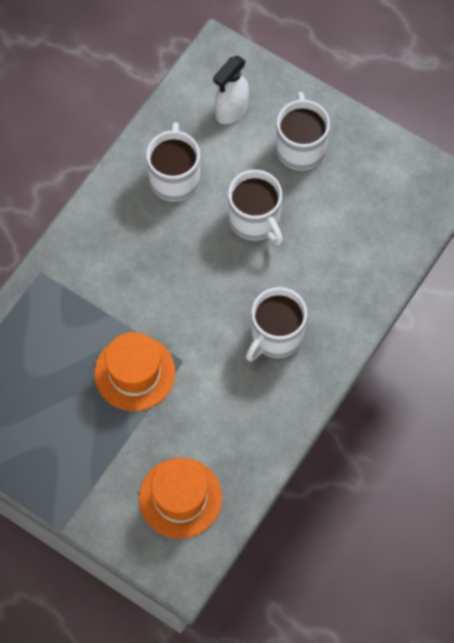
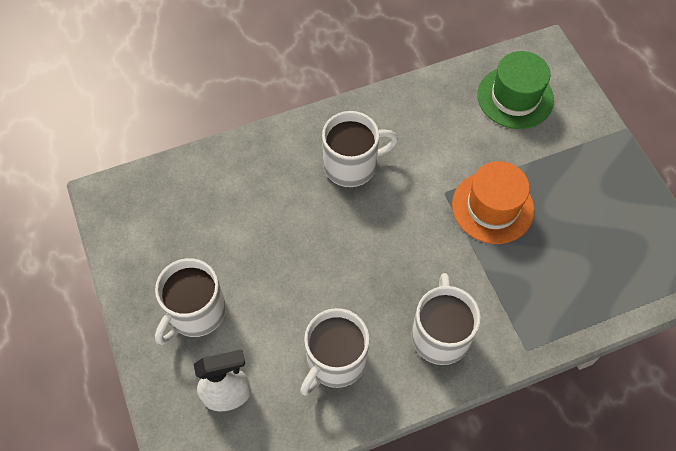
camera: 145 degrees left, 5 degrees down
(180, 498) = (515, 97): orange hat -> green hat
(255, 219) = (292, 271): white mug -> white mug (440, 335)

